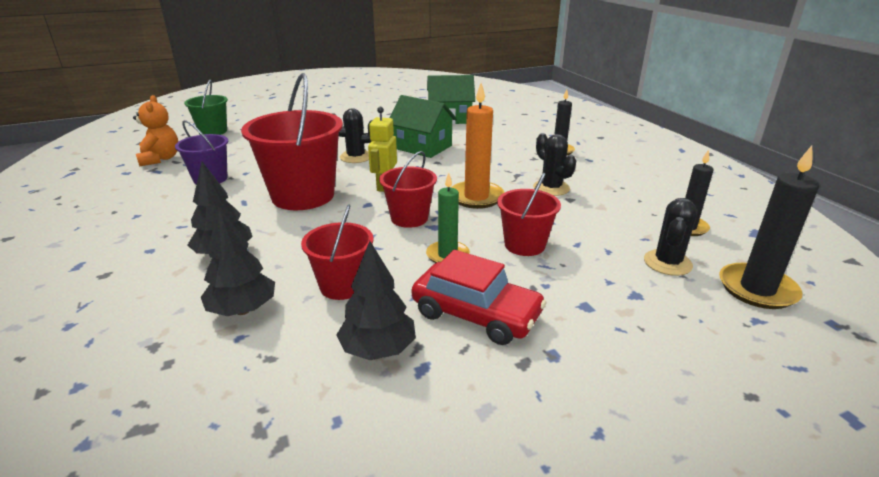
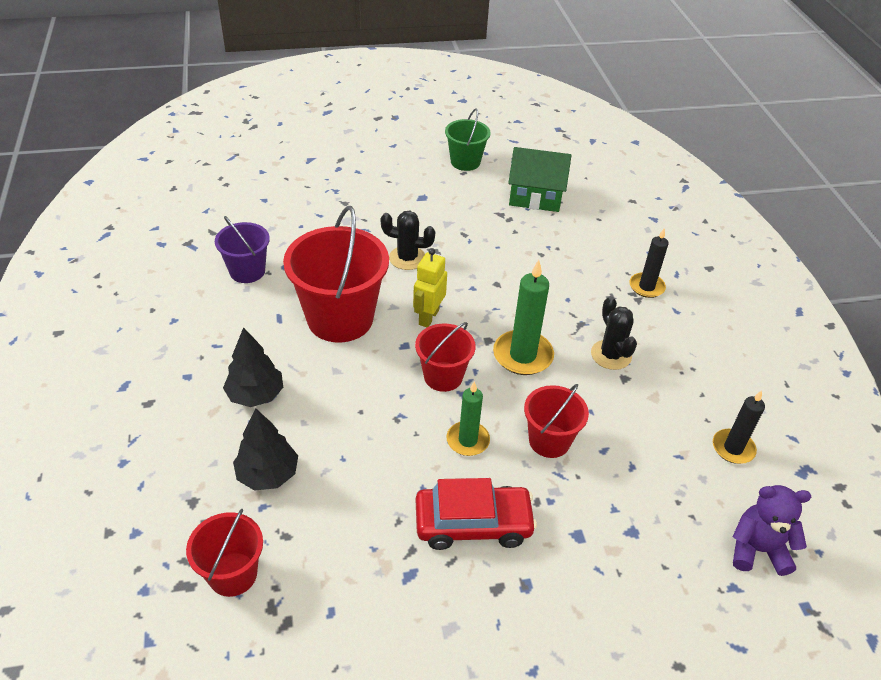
camera: 10 degrees right, 15 degrees up
(160, 159) = (196, 225): orange teddy bear -> none
(213, 131) = (253, 179): green bucket -> green bucket (465, 162)
(342, 286) = (359, 462): red bucket -> red bucket (233, 574)
(378, 349) = (377, 546): black tree -> none
(422, 147) = (487, 251): green house -> none
(476, 197) = (522, 355): orange candle -> green candle
(476, 314) = (473, 523): red car -> red car turned 45 degrees counterclockwise
(667, 263) = (685, 496): black cactus -> none
(757, 289) = (757, 550): black candle -> purple teddy bear

